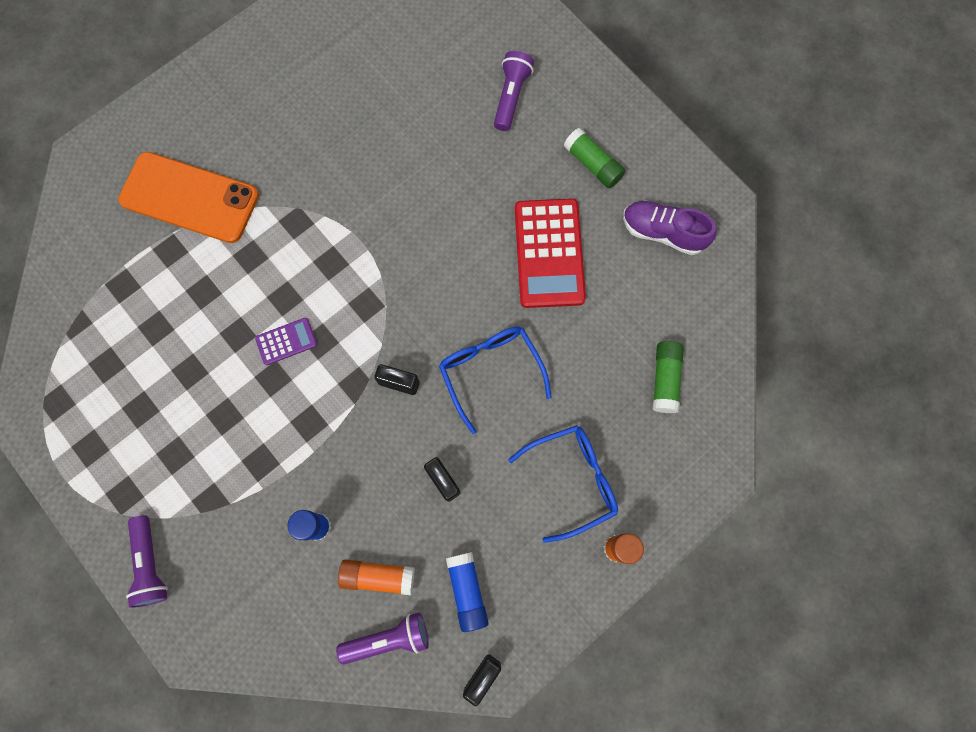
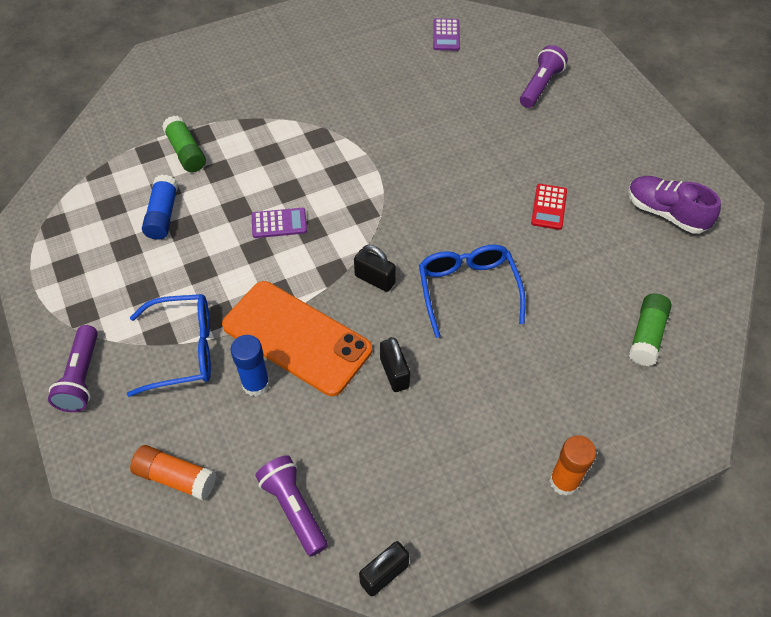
camera: 15 degrees right, 20 degrees down
(189, 198) = (232, 102): orange phone -> orange phone (296, 337)
(378, 576) = (301, 444): orange glue stick -> orange glue stick (176, 477)
(388, 639) = (294, 508): purple flashlight -> purple flashlight turned 120 degrees counterclockwise
(396, 48) = (446, 35): none -> purple calculator
(467, 591) = (391, 482): blue glue stick -> blue glue stick (163, 215)
(549, 253) = (549, 207): red calculator -> red calculator, size x0.49
(573, 480) = (530, 404): blue glasses -> blue glasses (184, 350)
(593, 164) = (606, 148): green glue stick -> green glue stick (186, 152)

